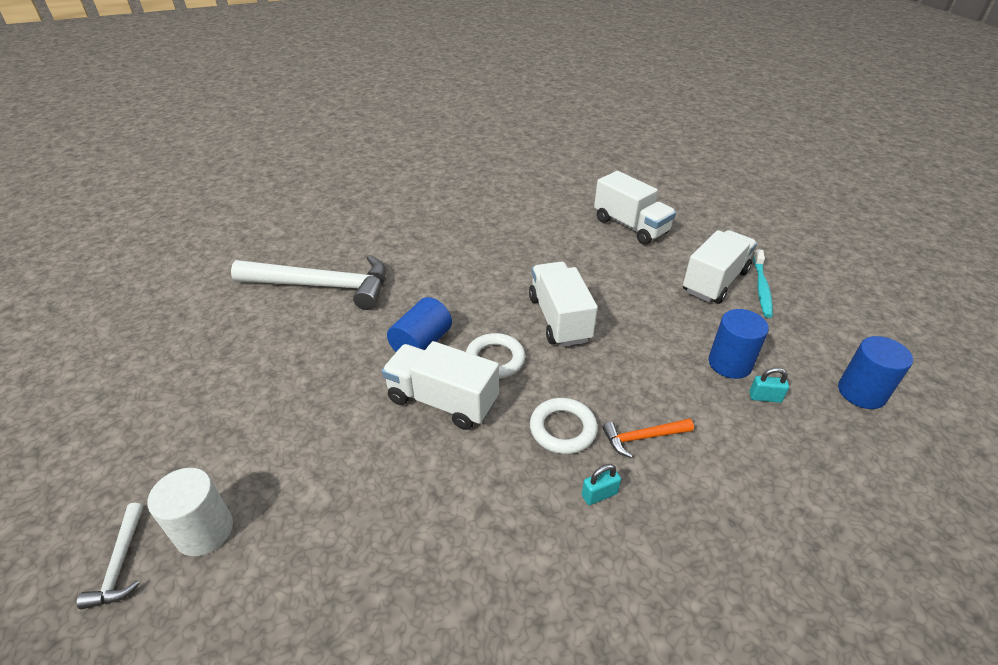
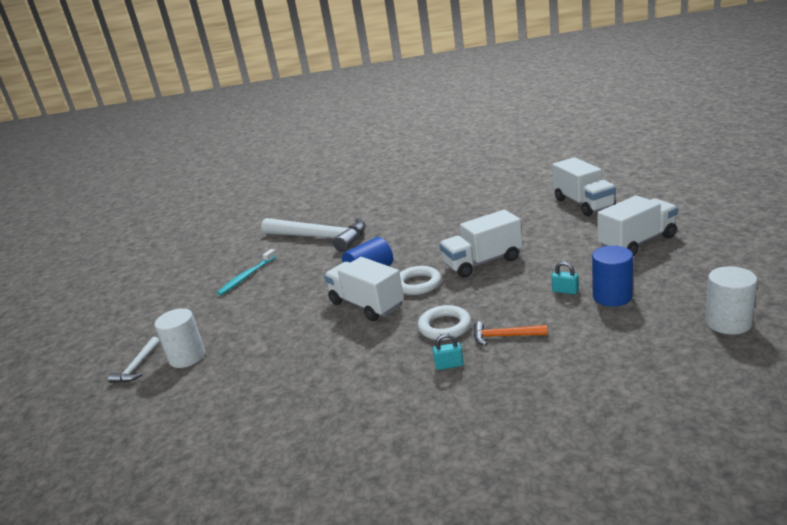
camera: 25 degrees right, 15 degrees down
(559, 319) = (482, 262): white truck -> white truck turned 120 degrees counterclockwise
(761, 288) = (680, 248): turquoise toothbrush -> turquoise toothbrush (247, 276)
(765, 397) = (629, 320): turquoise padlock -> turquoise padlock (565, 291)
(861, 392) = (728, 323): blue cylinder -> white cylinder

